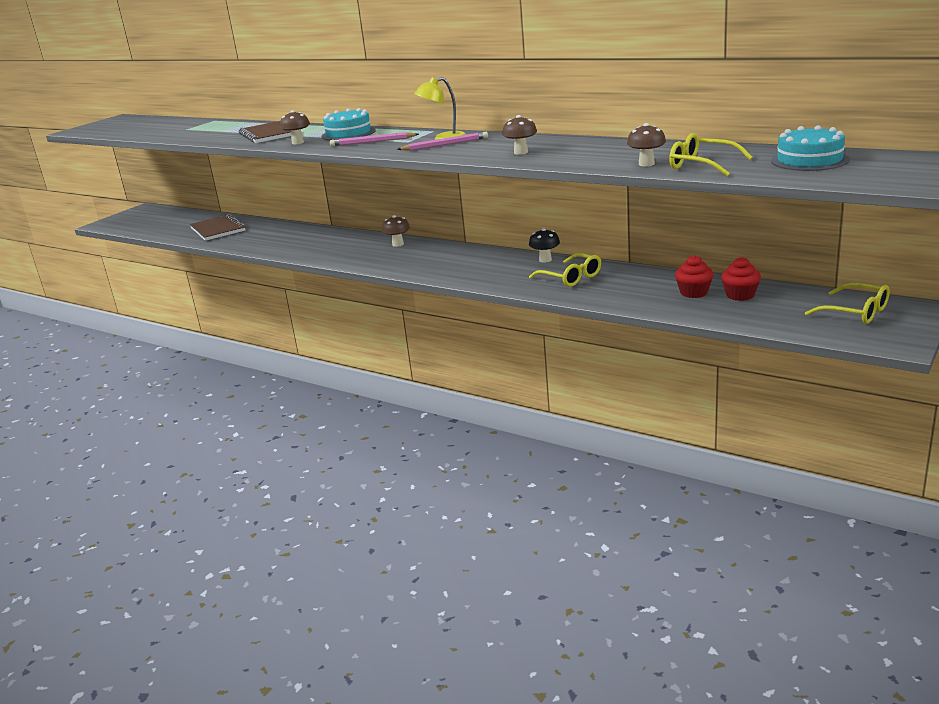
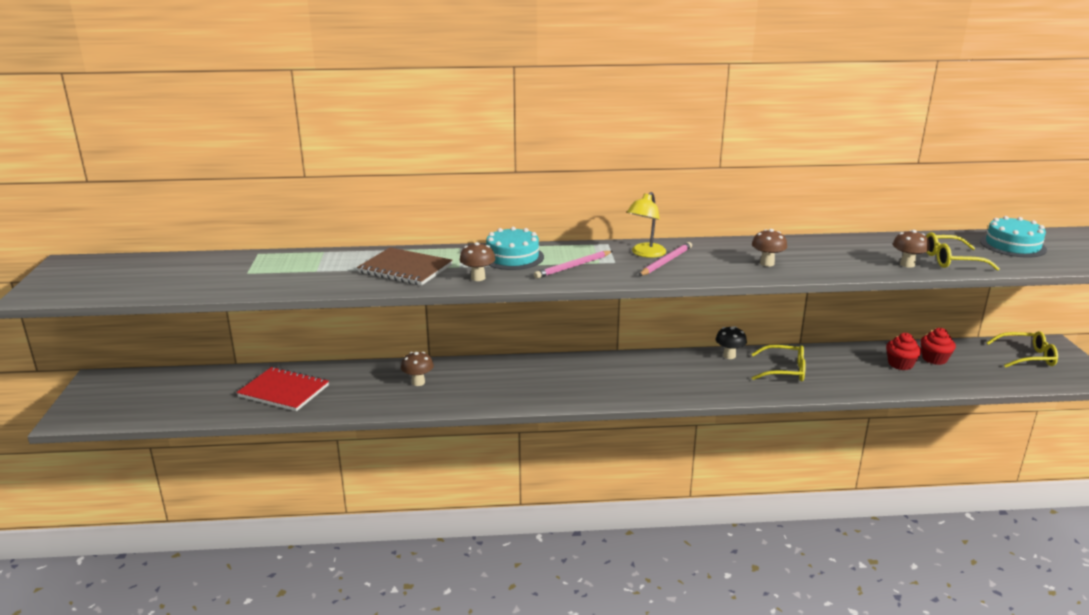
camera: 40 degrees left, 0 degrees up
(218, 229) = (284, 391): brown notebook -> red notebook
(398, 244) = (554, 367): brown mushroom -> brown mushroom (418, 382)

